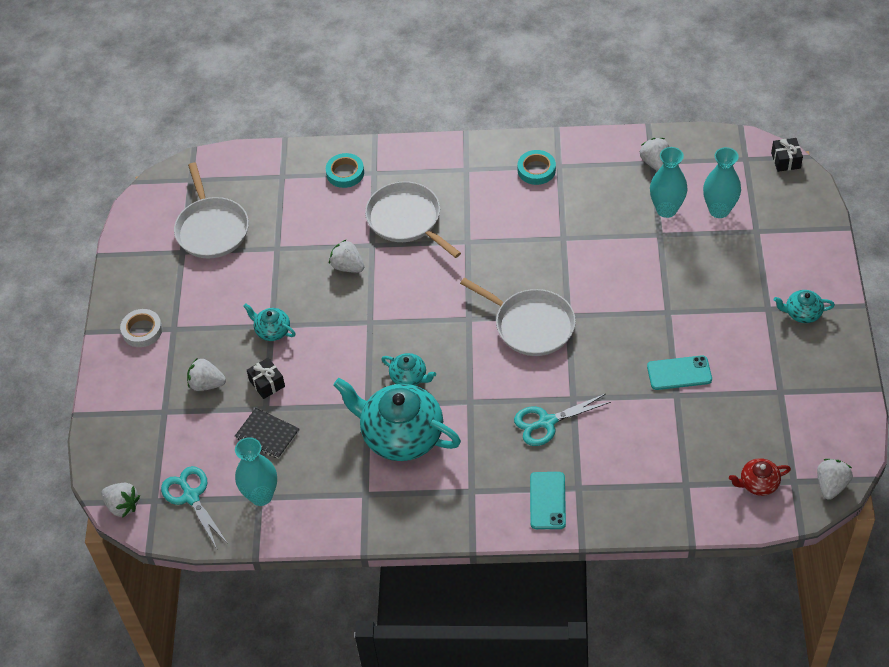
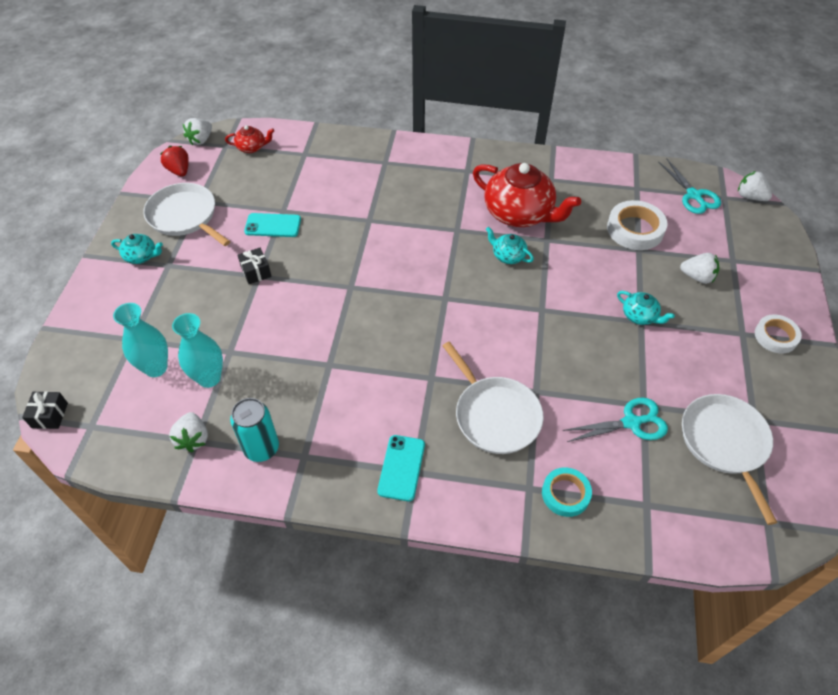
camera: 175 degrees left, 0 degrees up
(261, 496) = (635, 188): turquoise vase -> none
(267, 383) = (639, 269): black gift -> black gift (256, 272)
(267, 434) = (635, 229): black notebook -> white tape
(347, 266) = (563, 370): white strawberry -> none
(401, 435) = (519, 214): turquoise teapot -> red teapot
(531, 325) = (387, 283): white pan -> white pan (185, 216)
(536, 170) = (332, 455): turquoise tape -> none
(547, 422) = (396, 206): turquoise scissors -> turquoise scissors (631, 422)
(547, 501) = (410, 157): turquoise phone -> turquoise phone (401, 468)
(595, 165) = (261, 448): none -> turquoise can
(829, 431) = (179, 171): none -> red strawberry

